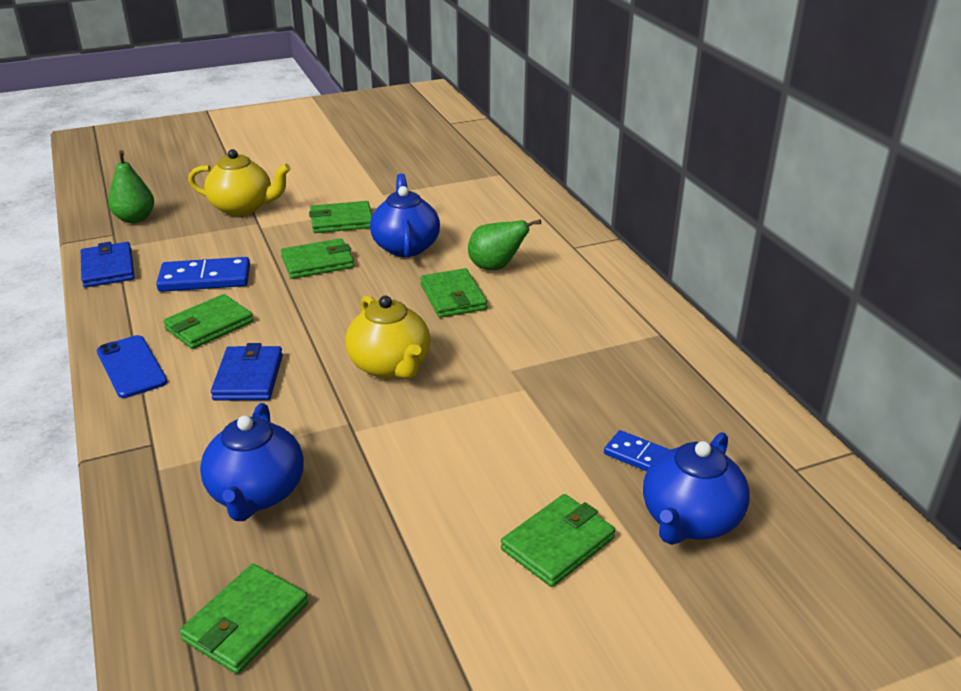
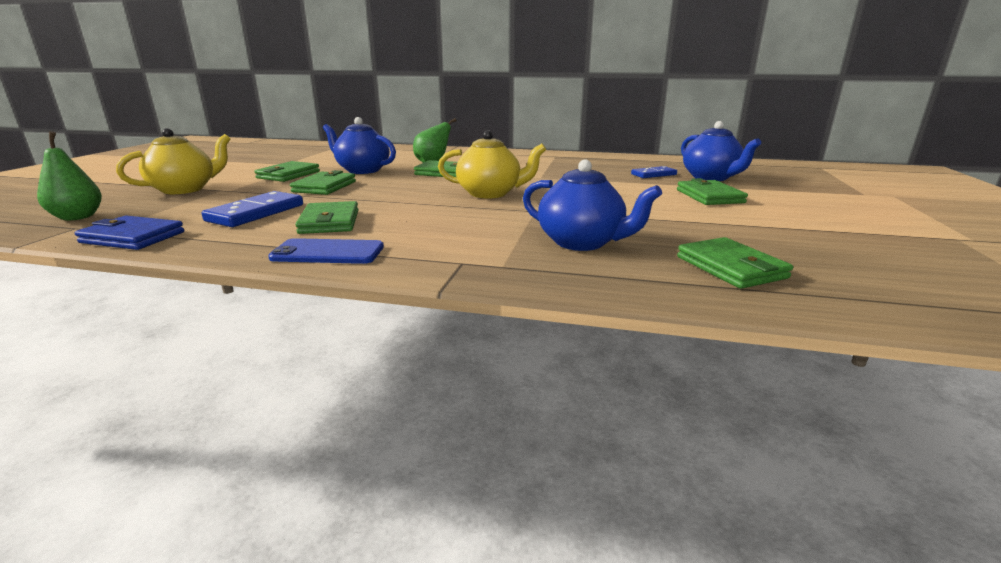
camera: 55 degrees left, 10 degrees down
(248, 377) = (429, 223): blue wallet -> none

